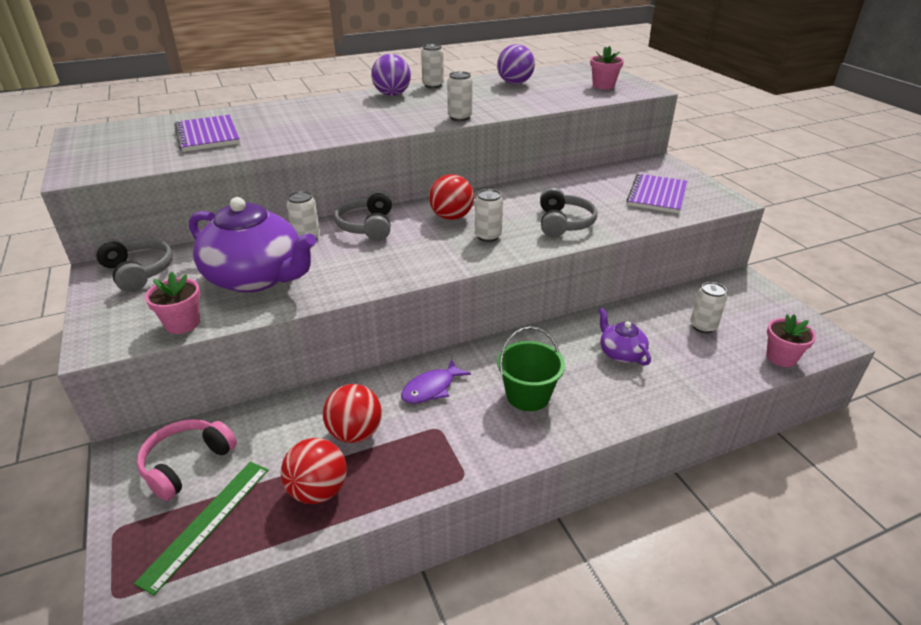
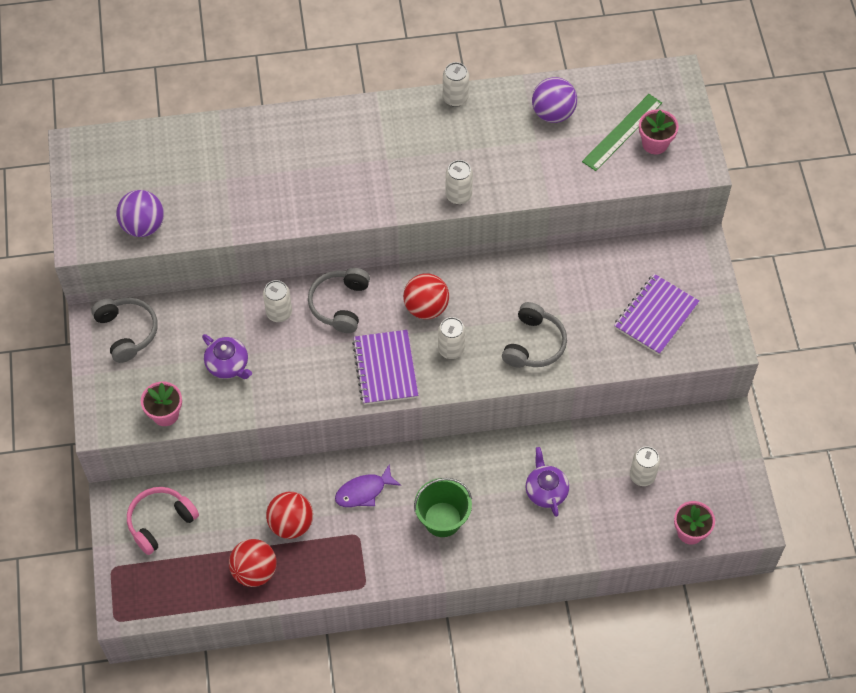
camera: 15 degrees right, 25 degrees up
(206, 522) = (174, 578): green ruler -> green ruler (622, 132)
(207, 135) = (196, 183): purple notebook -> purple notebook (385, 368)
(256, 277) = (228, 365): purple teapot -> purple teapot, size x0.49
(392, 95) = (401, 117): purple ball -> purple ball (143, 226)

